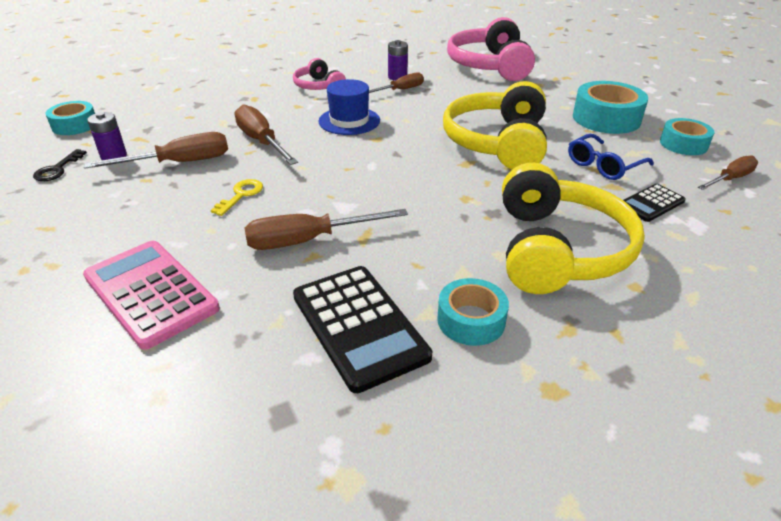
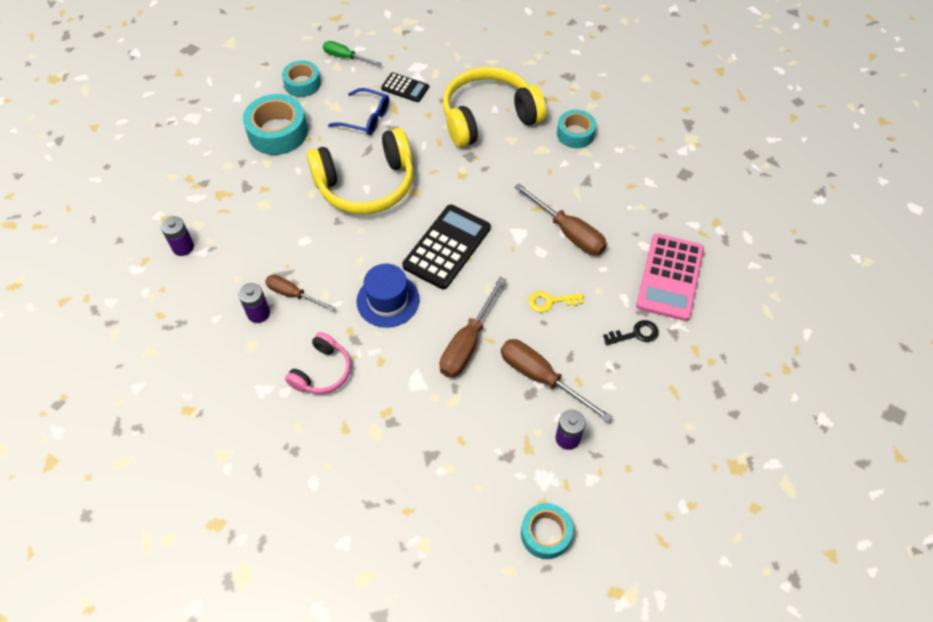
camera: 120 degrees left, 20 degrees up
(57, 169) = (615, 463): black key -> black key (635, 334)
(359, 326) = (614, 173): black calculator -> black calculator (447, 247)
(490, 65) = (183, 247): pink headphones -> purple battery
(730, 179) = (345, 57): brown screwdriver -> green screwdriver

